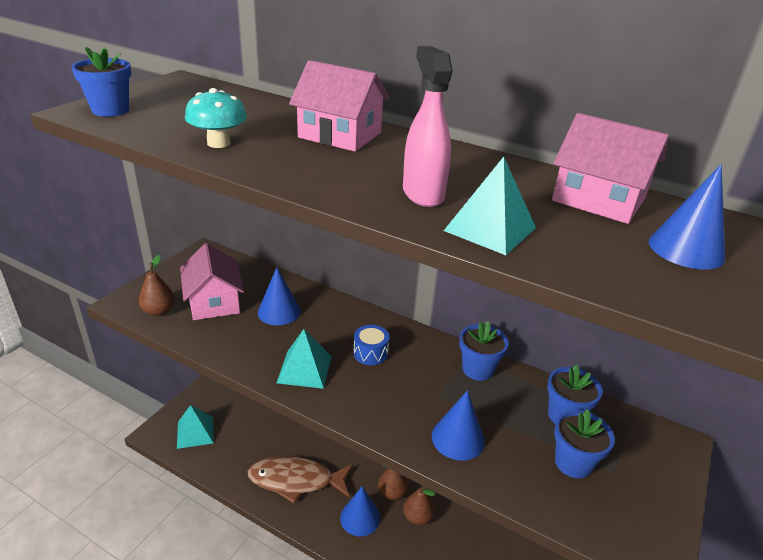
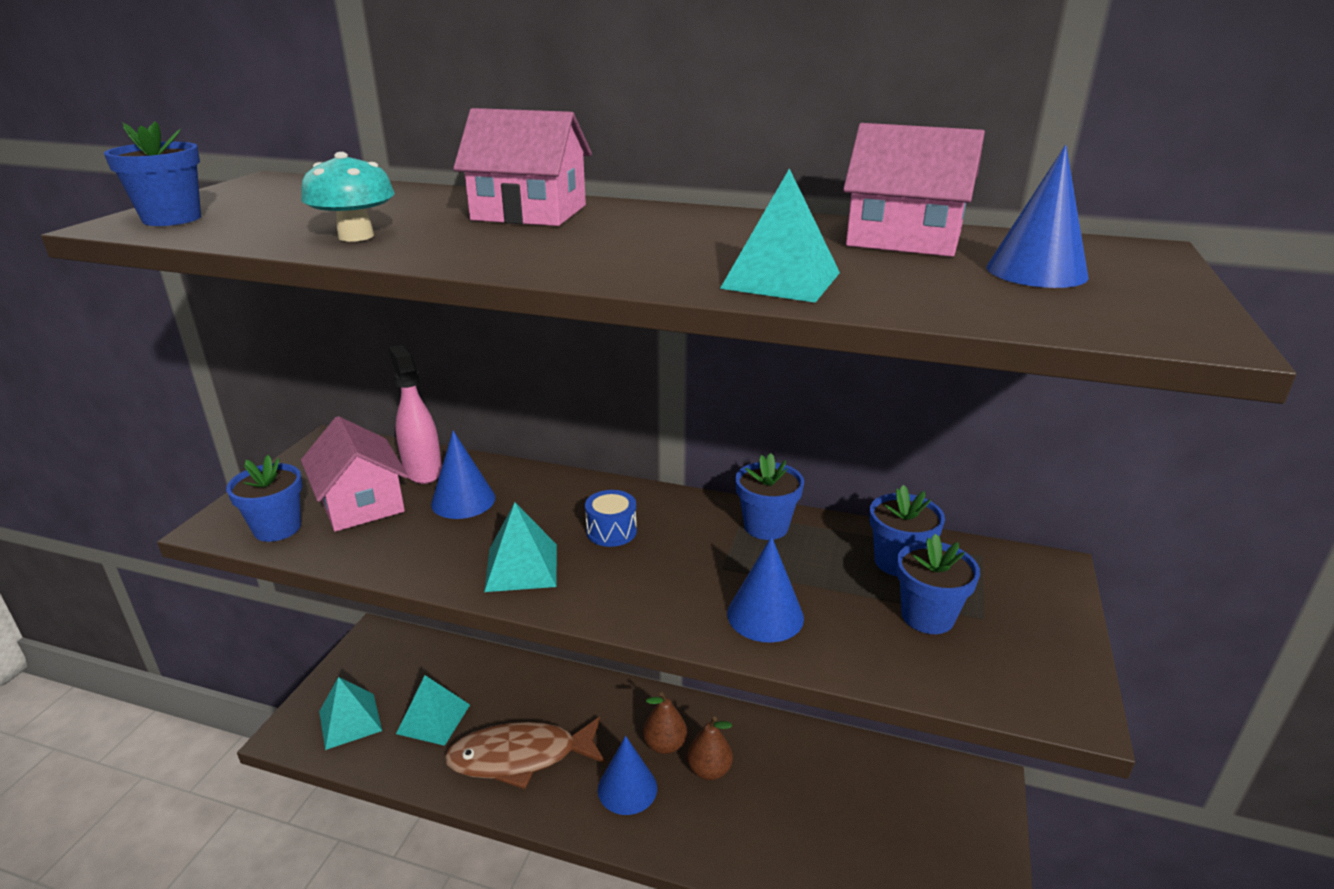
camera: 10 degrees left, 5 degrees down
(159, 311) = (277, 528): brown pear -> blue flower pot
(247, 442) = (433, 719): none -> turquoise pyramid
(423, 194) = (673, 257): pink spray bottle -> pink spray bottle (422, 471)

